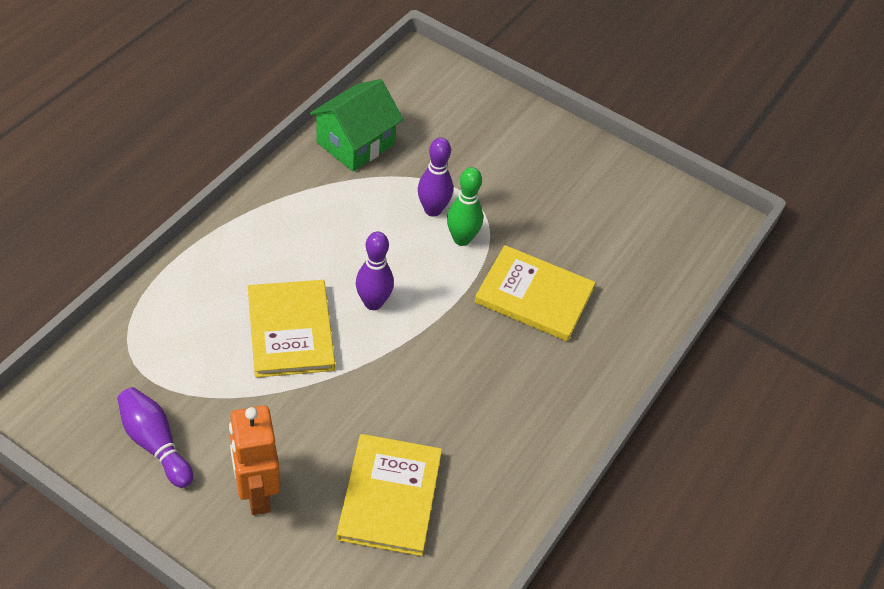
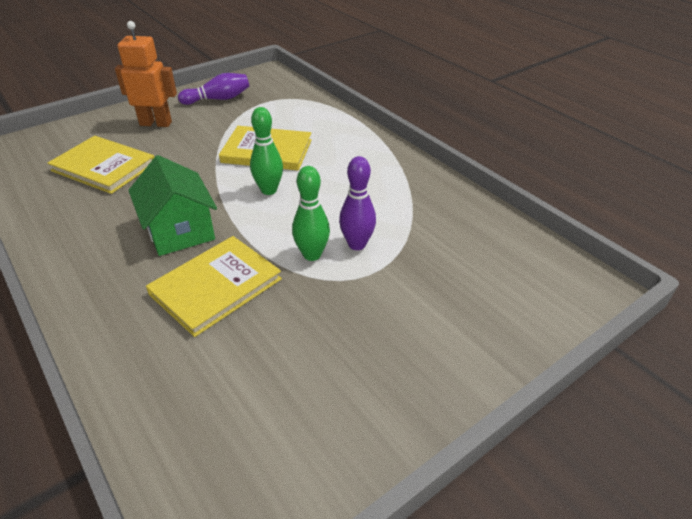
camera: 115 degrees right, 10 degrees down
(355, 143) = (458, 214): green house -> green house (179, 230)
(373, 303) = (269, 190): purple bowling pin -> green bowling pin

